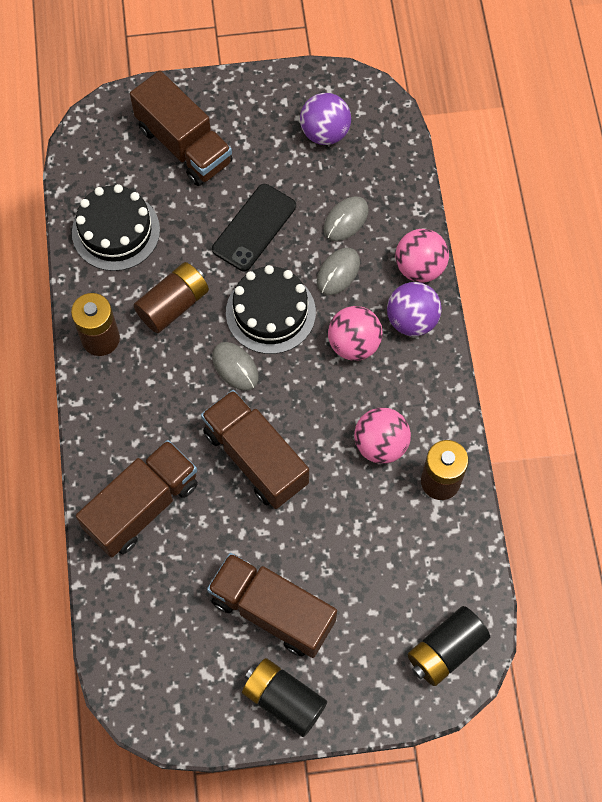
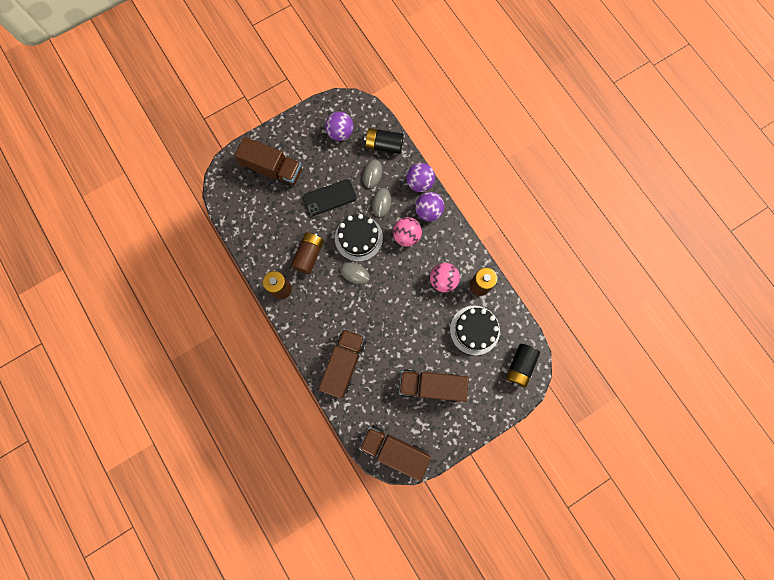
camera: 25 degrees left, 10 degrees up
(116, 231) = (261, 230): black cake -> black cake (474, 330)
(254, 227) = (329, 198): black phone -> black phone turned 60 degrees clockwise
(255, 458) = (387, 314): brown truck -> brown truck (394, 450)
(284, 699) = (457, 425): black battery -> black battery (384, 145)
(419, 267) = (419, 183): pink ball -> purple ball

